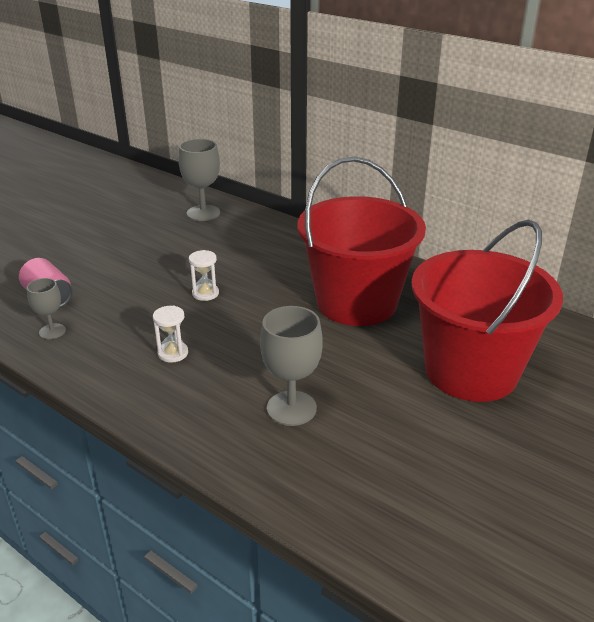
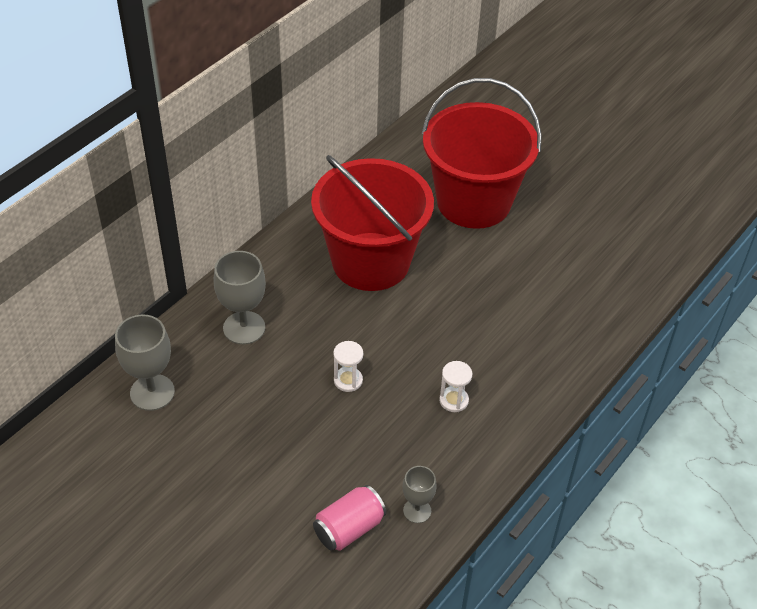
camera: 90 degrees left, 15 degrees up
(291, 408) = (526, 314): grey goblet -> grey goblet (244, 328)

